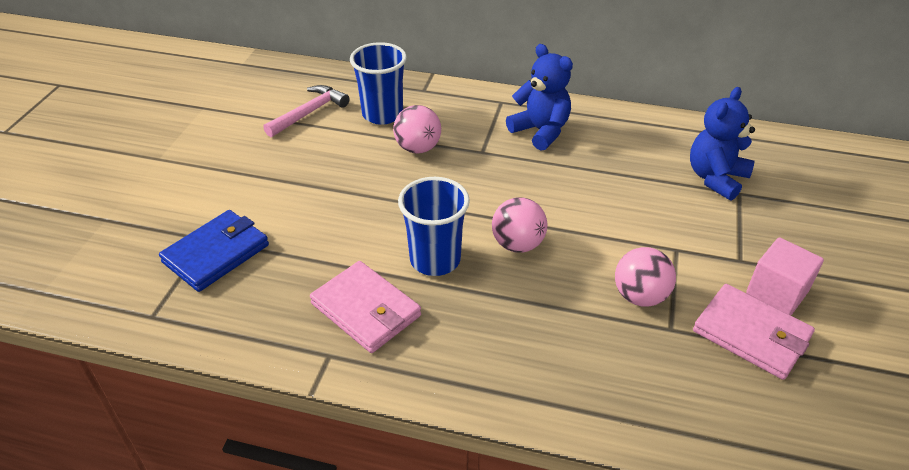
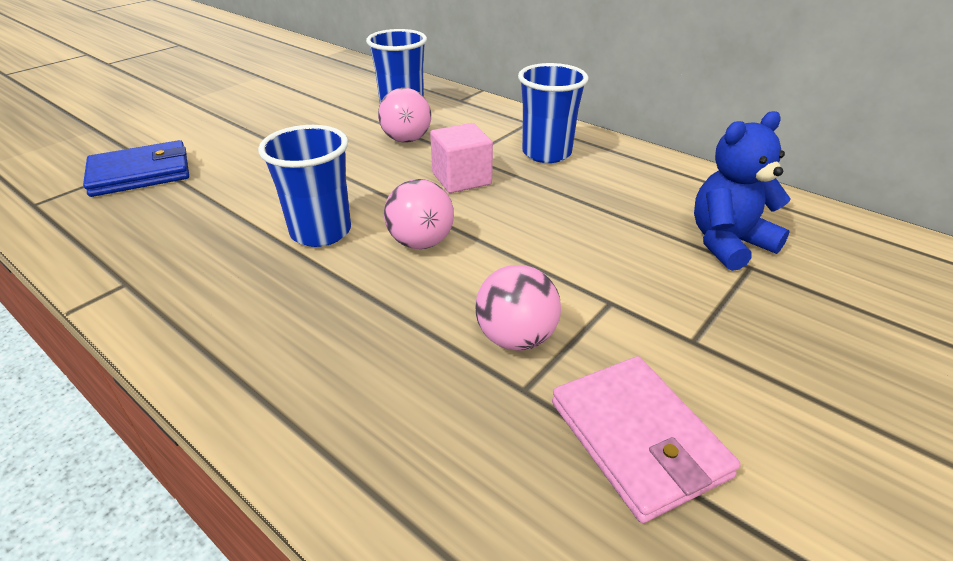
camera: 25 degrees right, 5 degrees down
(309, 113) = (340, 95): pink hammer -> none
(366, 310) = (205, 255): pink wallet -> none
(540, 131) = (546, 153): blue teddy bear -> blue cup
(777, 292) = (721, 397): pink cube -> pink cube (461, 179)

